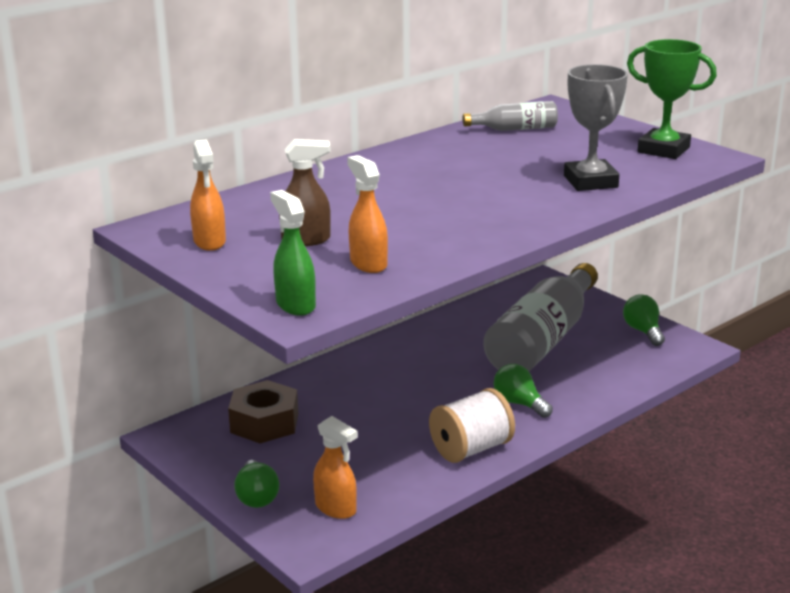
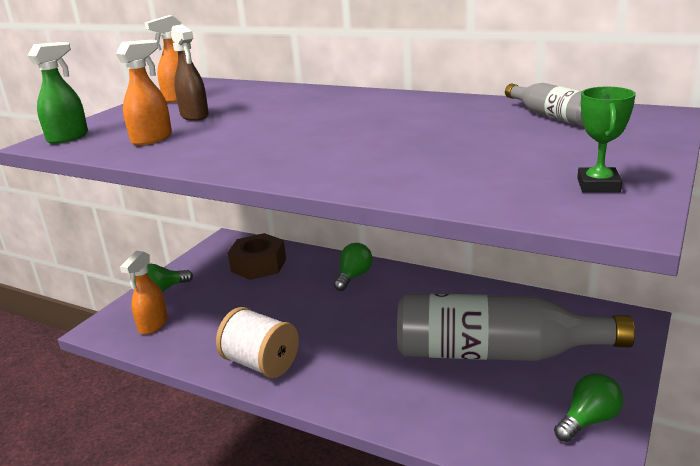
camera: 70 degrees right, 0 degrees up
(519, 403) = (356, 370): green light bulb -> green light bulb (353, 276)
(590, 182) = (427, 171): grey trophy -> none
(663, 150) = (598, 185): green trophy -> green trophy, size x0.60

